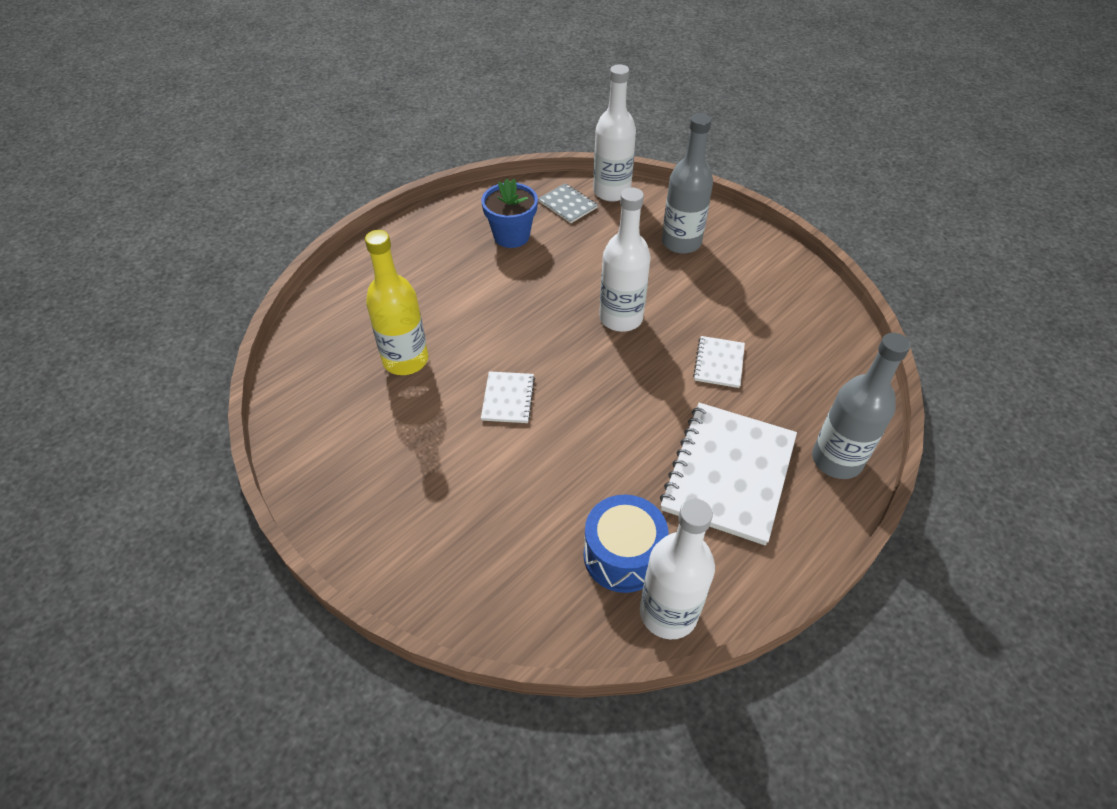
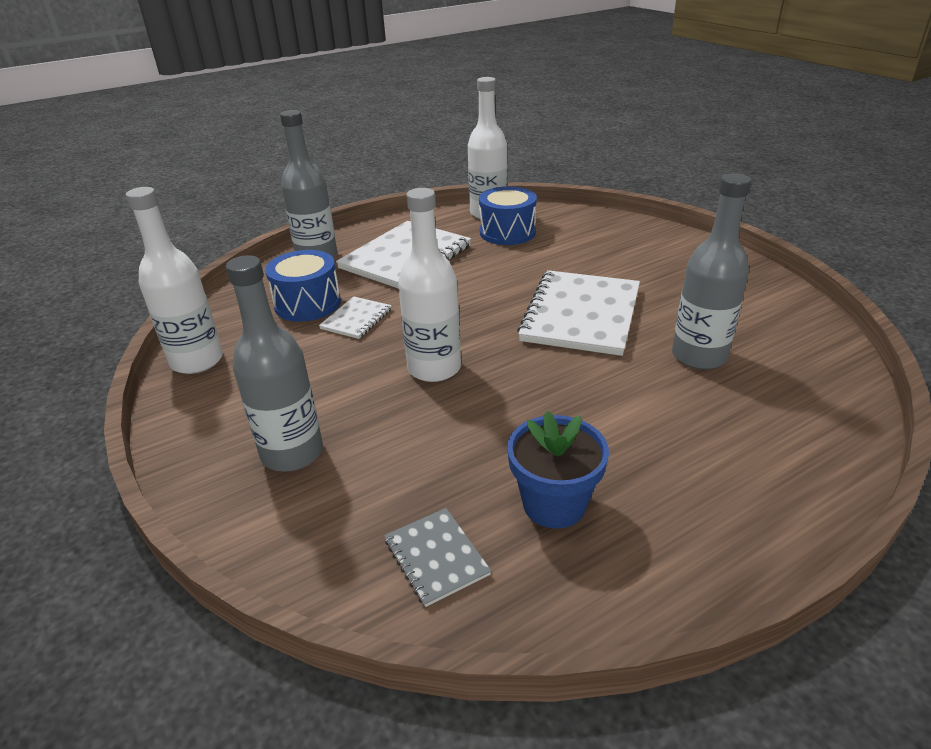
camera: 165 degrees left, 15 degrees down
(405, 360) = (699, 356): yellow bottle -> grey bottle
(508, 398) = (581, 315): white notebook -> white notebook, size x2.09
(611, 191) = (339, 576): white bottle -> white bottle (197, 361)
(781, 377) = (307, 303): none -> blue drum

